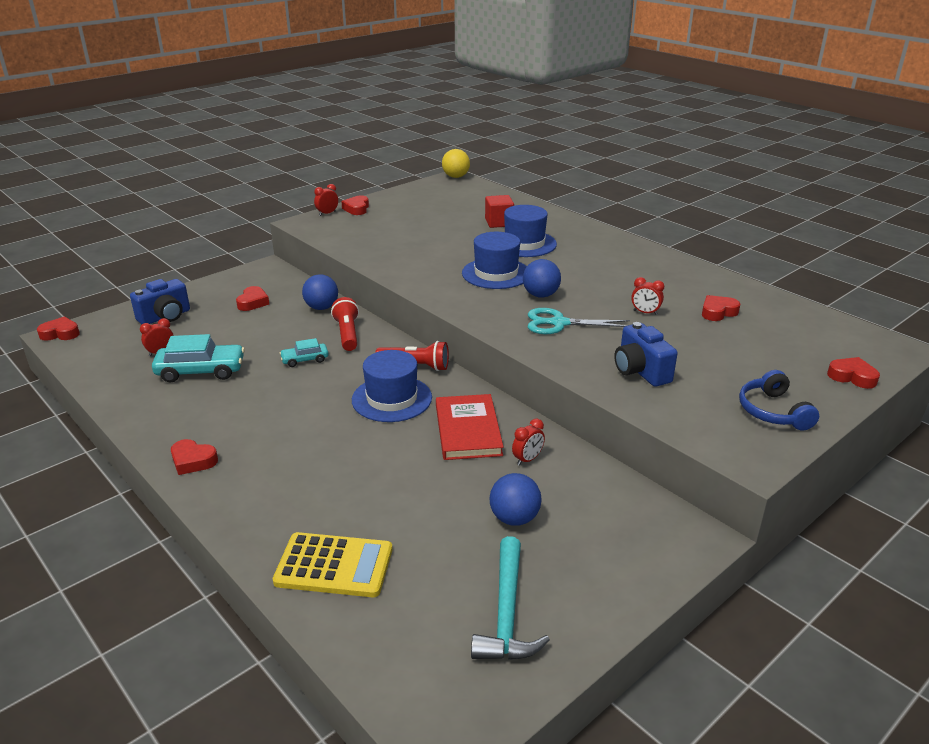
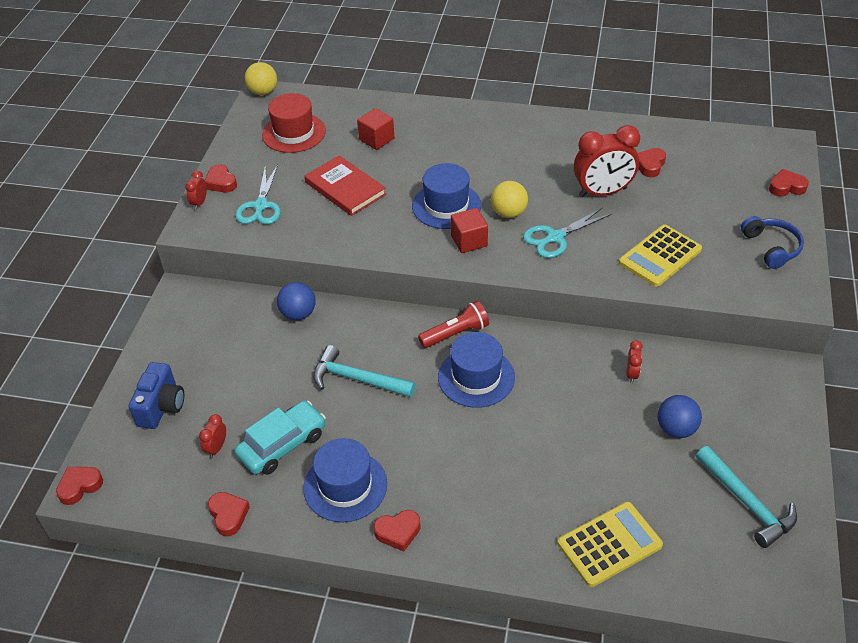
camera: 35 degrees left, 15 degrees up
(253, 302) = (225, 342): red heart -> red heart (228, 515)
(305, 360) = (357, 379): turquoise car -> turquoise hammer
(347, 334) = (359, 331): red flashlight -> none
(363, 228) = (260, 206): none -> turquoise scissors
(444, 201) = (294, 133): none -> red hat
(468, 430) = (564, 372): red book -> red book (345, 188)
(482, 298) = (469, 241): none -> red cube
(524, 244) = (428, 157): blue hat -> blue hat (345, 486)
(540, 295) = (508, 213): blue ball -> yellow ball
(640, 371) = (660, 256): blue camera -> yellow calculator
(645, 312) = (602, 192): red clock -> red clock, size x2.22
(772, 411) = (771, 247): blue headphones -> blue headphones turned 150 degrees counterclockwise

